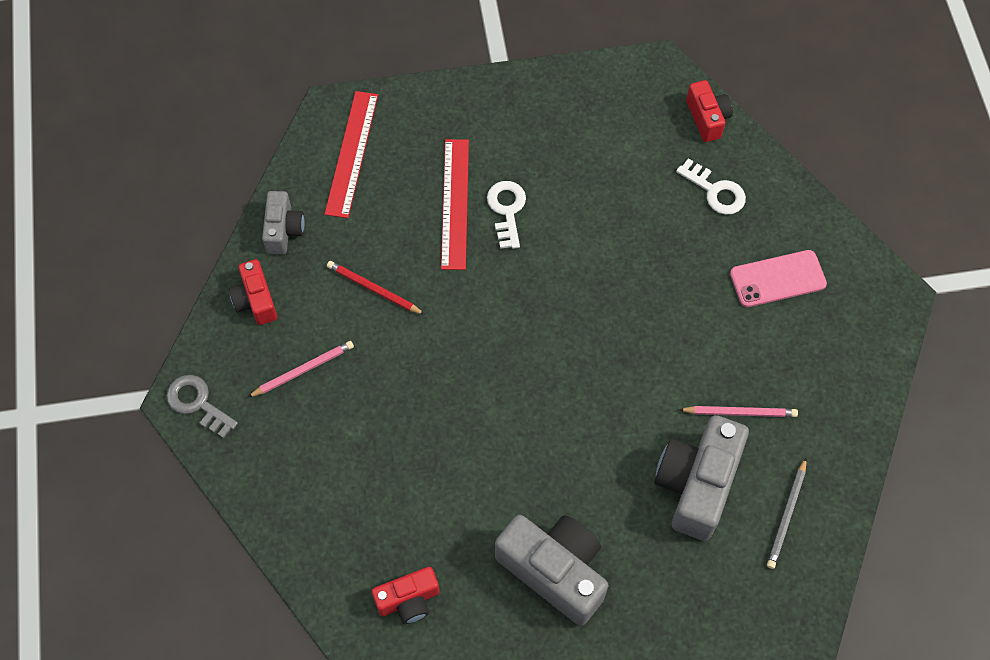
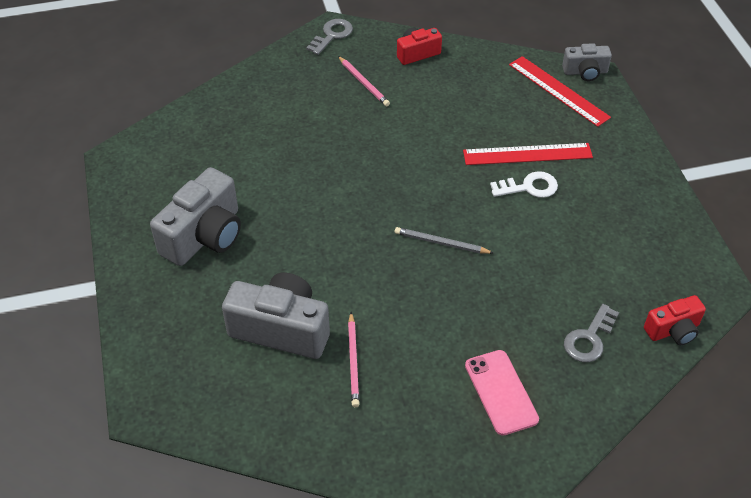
camera: 85 degrees right, 15 degrees down
(283, 230) = (479, 61): grey camera -> grey camera (585, 72)
(352, 153) = (558, 91): red ruler -> red ruler turned 45 degrees clockwise
(373, 289) = (437, 113): red pencil -> none
(408, 600) = (184, 153): red camera -> none
(715, 191) = (589, 338): white key -> grey key
(787, 515) = (253, 399): grey pencil -> grey pencil (441, 243)

